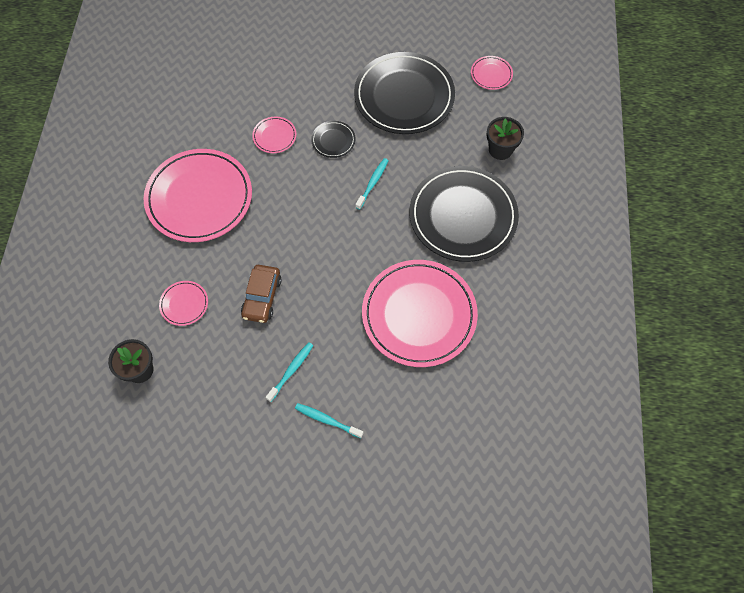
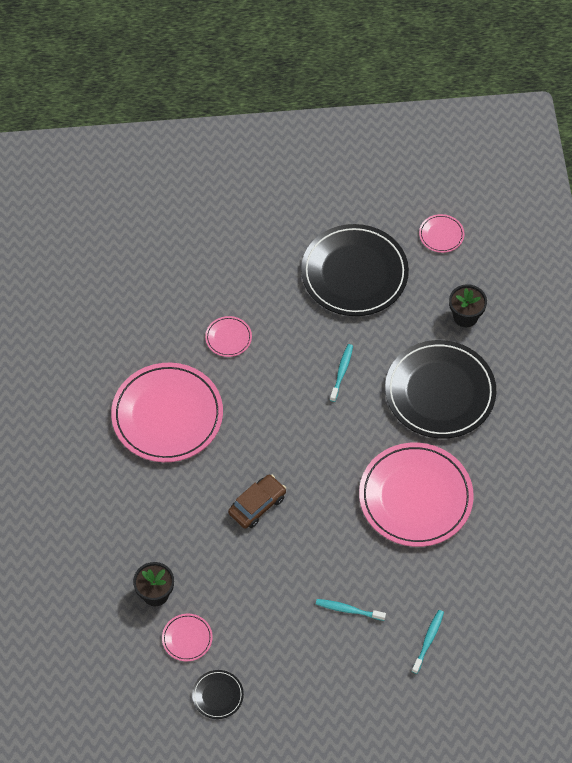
camera: 10 degrees left, 5 degrees down
(184, 304) = (181, 524): pink plate -> pink plate (187, 638)
(262, 297) = (257, 505): brown car -> brown car turned 135 degrees counterclockwise
(291, 371) = (303, 570): turquoise toothbrush -> turquoise toothbrush (428, 640)
(333, 140) = (291, 333): black plate -> black plate (218, 695)

